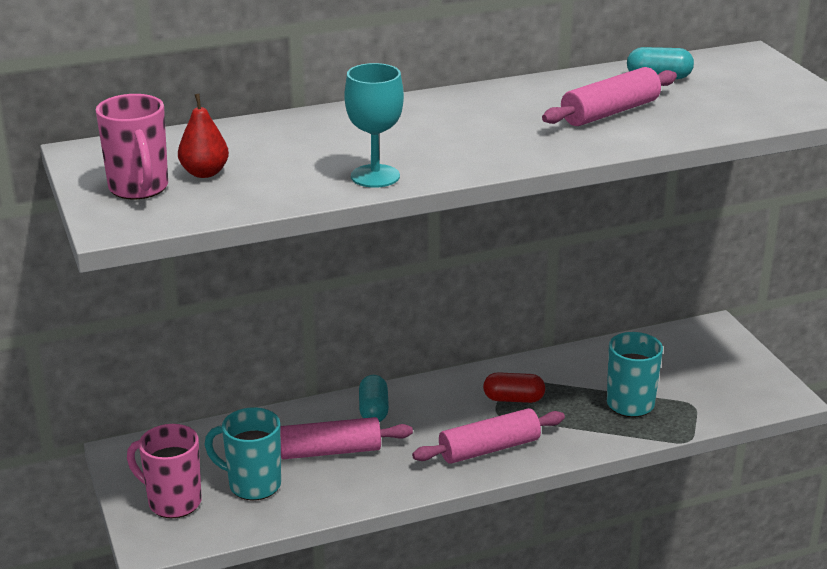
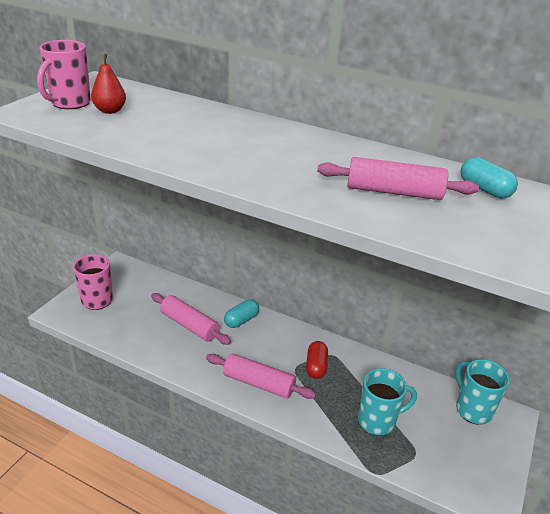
camera: 45 degrees right, 5 degrees up
(252, 485) = (135, 316): turquoise mug -> turquoise mug (472, 409)
(375, 176) = (171, 152): turquoise goblet -> none
(513, 399) = (316, 366): red capsule -> red capsule turned 45 degrees clockwise

